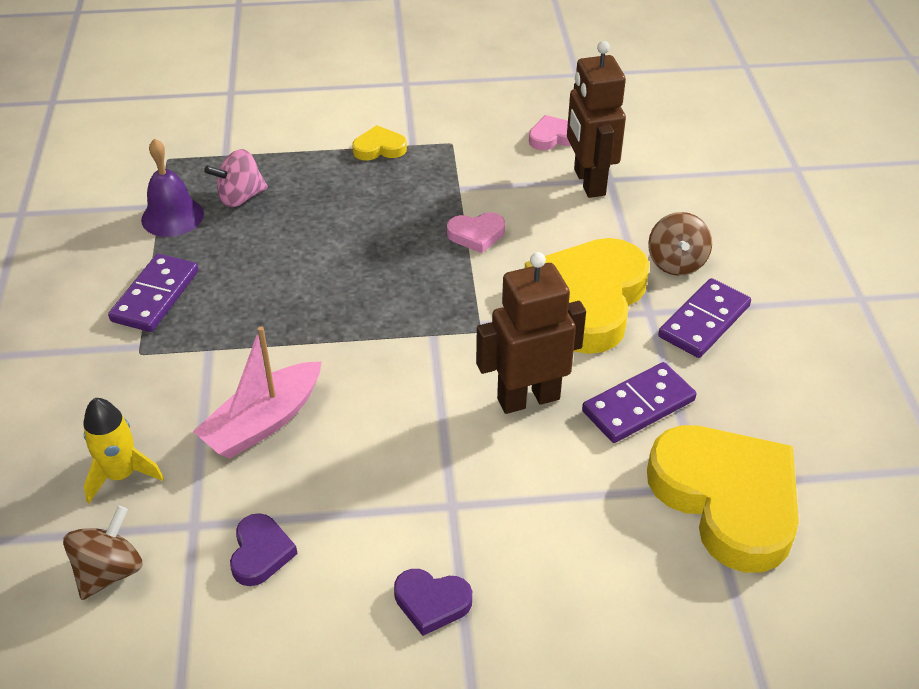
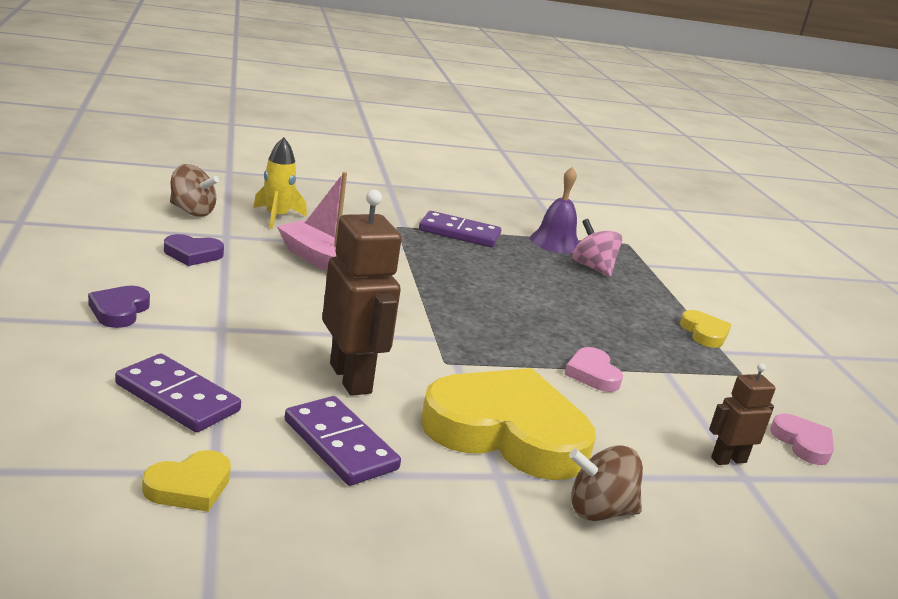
camera: 80 degrees right, 20 degrees down
(588, 182) = (728, 460): brown robot -> brown robot, size x0.55
(704, 321) = (491, 517): purple domino -> purple domino (177, 397)
(727, 500) = (189, 487): yellow heart -> yellow heart, size x0.43

